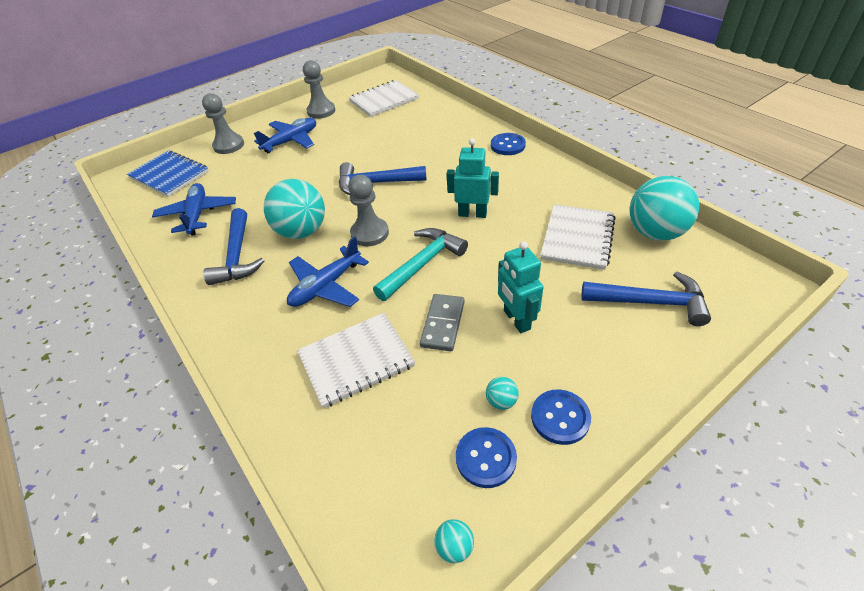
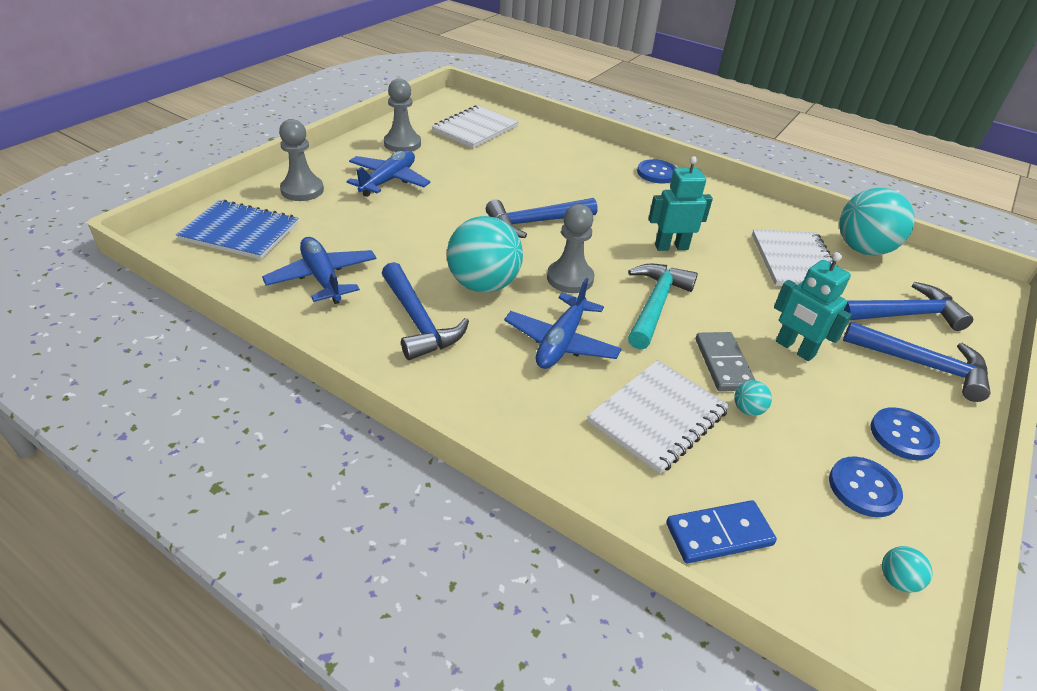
camera: 25 degrees left, 5 degrees down
(334, 468) = (719, 534): none -> blue domino
(501, 401) = (838, 430): turquoise ball -> turquoise ball (747, 410)
(631, 354) = (922, 365): none -> blue hammer

